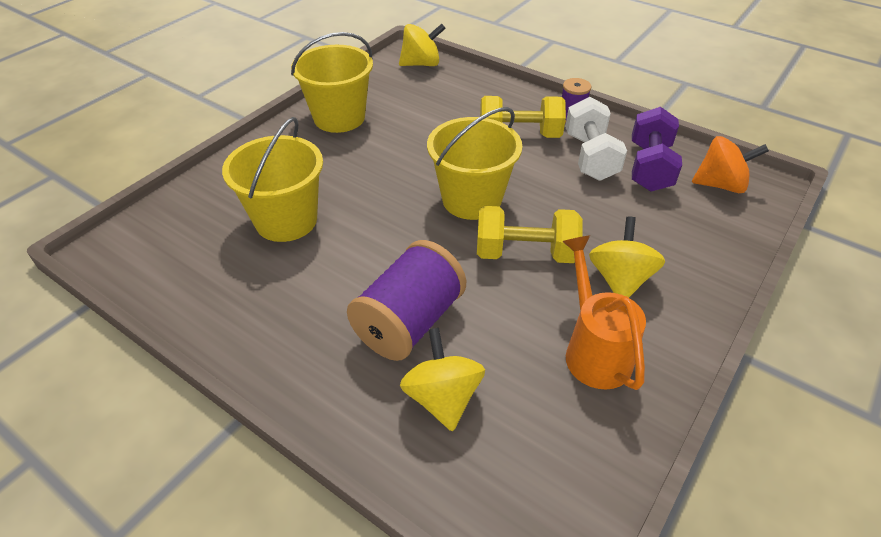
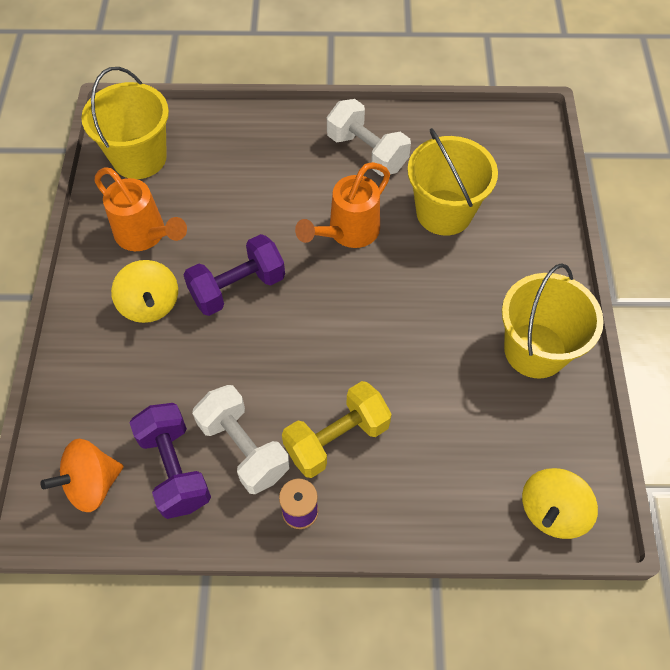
camera: 145 degrees right, 15 degrees up
(285, 310) = (367, 152): none -> white dumbbell
(385, 247) = (348, 233): none -> orange watering can
(409, 322) = (281, 188): purple spool -> none
(442, 398) = (224, 157): yellow spinning top -> none
(471, 200) = (319, 319): yellow bucket -> yellow bucket (139, 158)
(525, 253) = (237, 288): yellow dumbbell -> purple dumbbell

